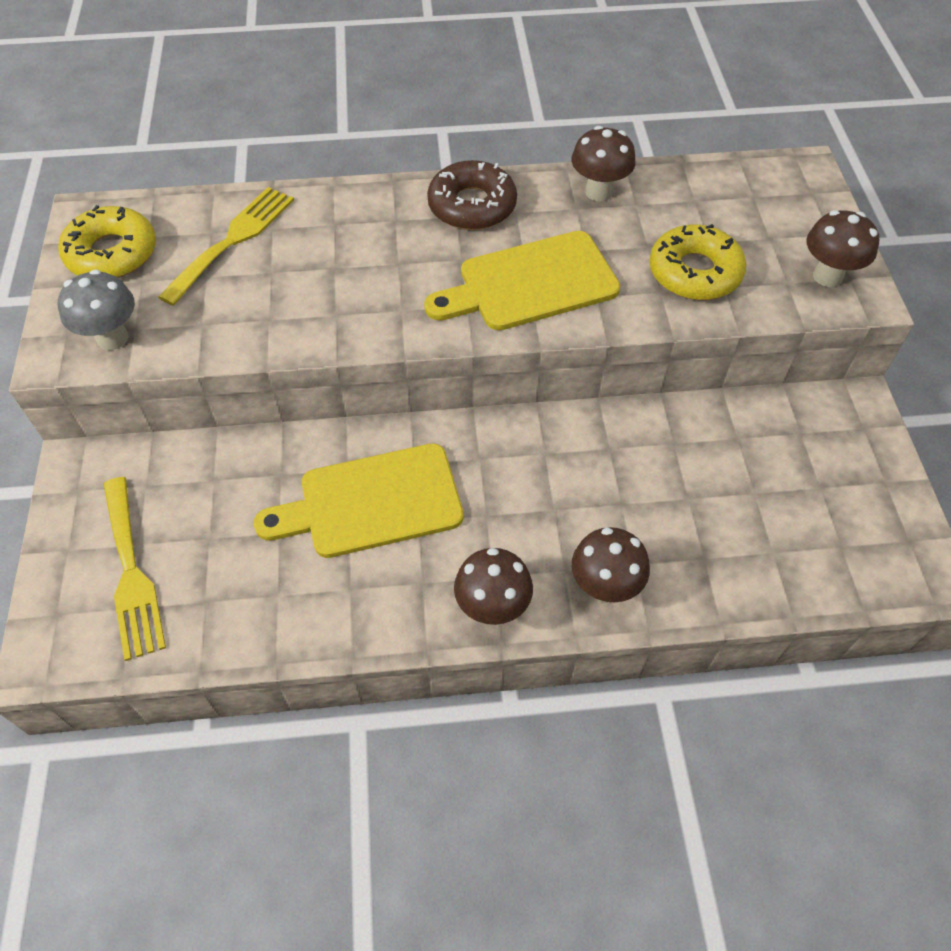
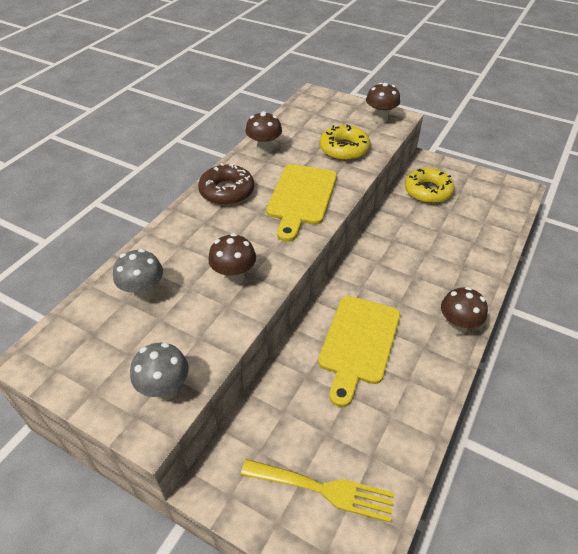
camera: 55 degrees left, 10 degrees down
(112, 253) = (86, 359): yellow donut -> yellow donut (427, 191)
(233, 240) = (144, 293): yellow fork -> grey mushroom
(604, 587) = (470, 281): brown mushroom -> brown mushroom (234, 278)

